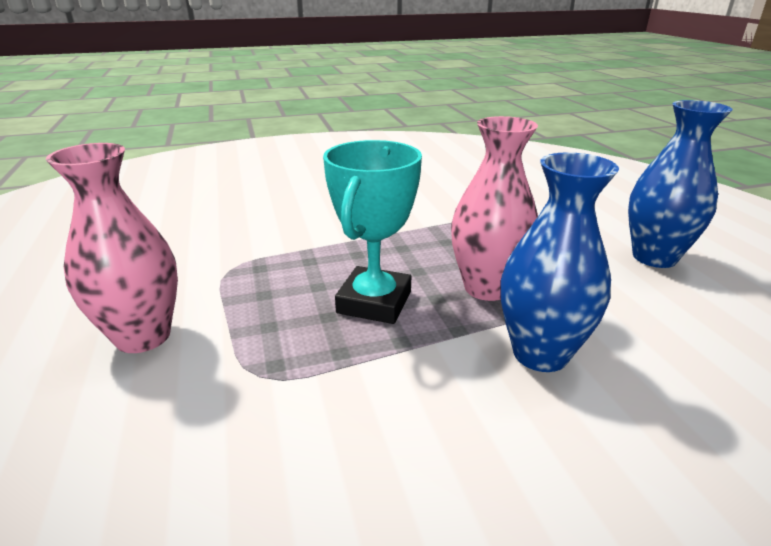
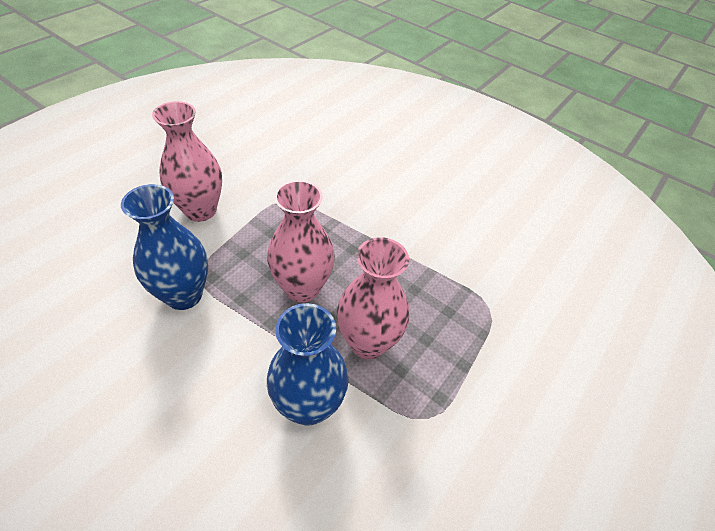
camera: 50 degrees right, 20 degrees up
(374, 302) = (302, 288): turquoise trophy -> pink vase
(654, 257) = (522, 450): blue vase -> blue vase (184, 295)

